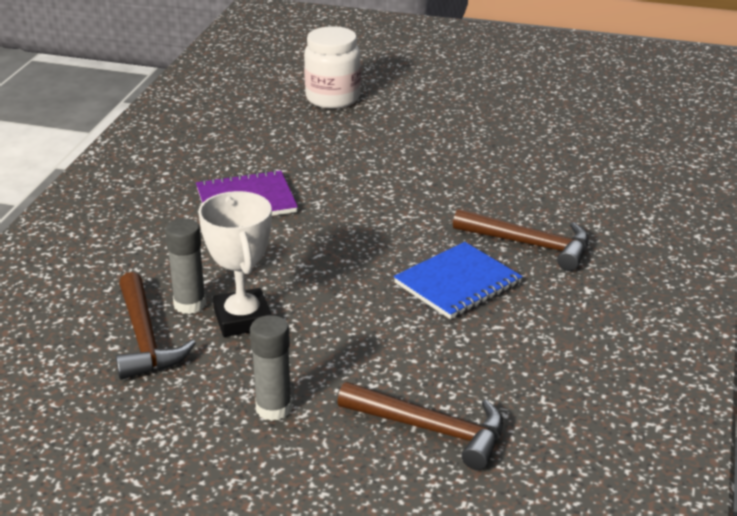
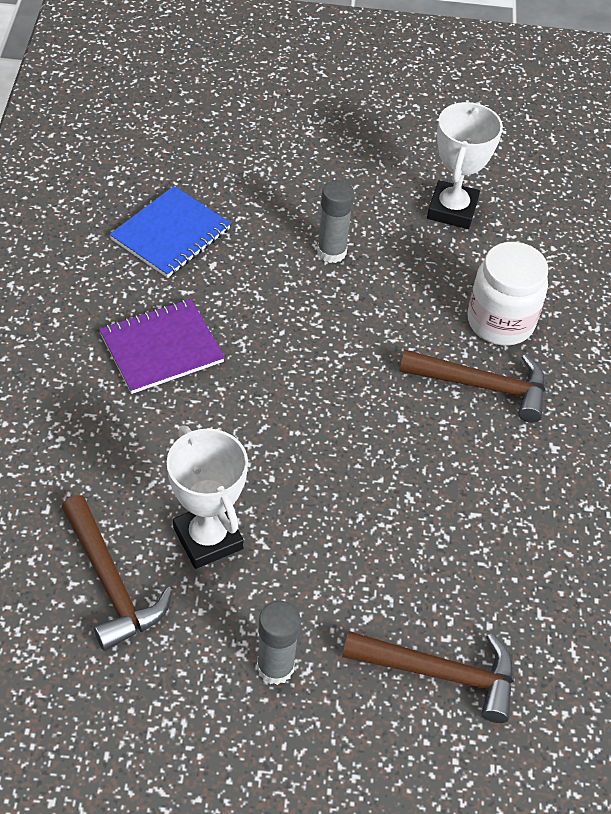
camera: 15 degrees left, 20 degrees up
(190, 304) = (144, 523): grey glue stick -> grey glue stick (331, 252)
(333, 98) = (215, 161): white jar -> white jar (500, 322)
(457, 283) = (420, 455): blue notebook -> blue notebook (171, 234)
(533, 137) = (452, 210): none -> white trophy

